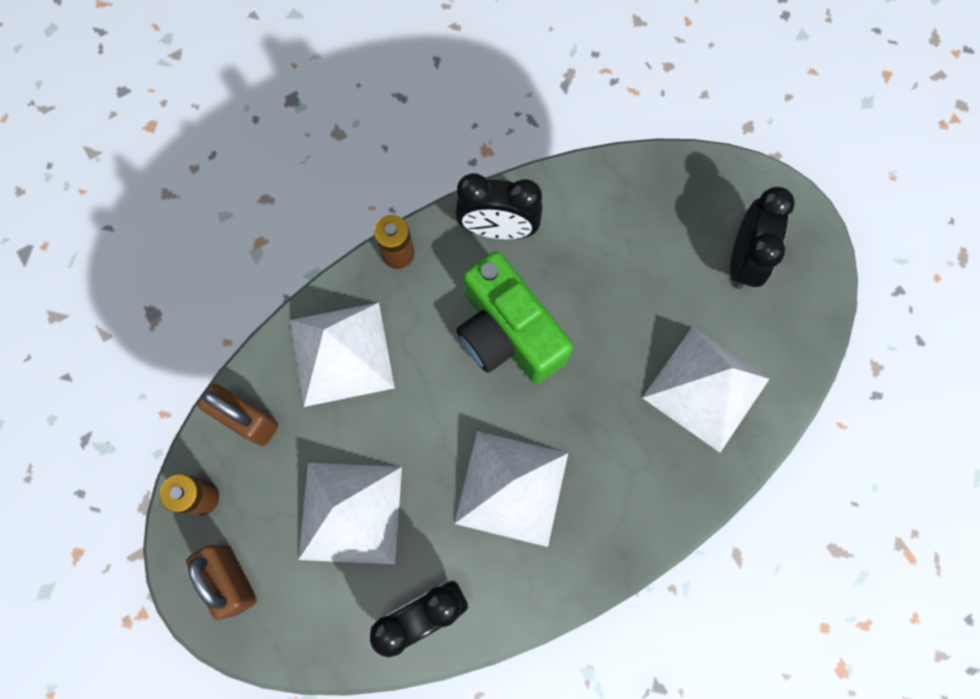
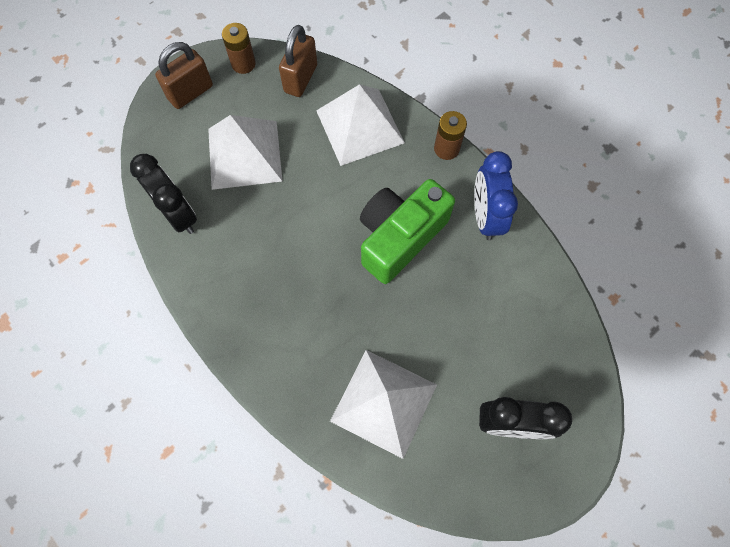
camera: 80 degrees right, 5 degrees down
(498, 229) = (485, 216): black clock -> blue clock
(511, 488) = (277, 259): white pyramid -> none

